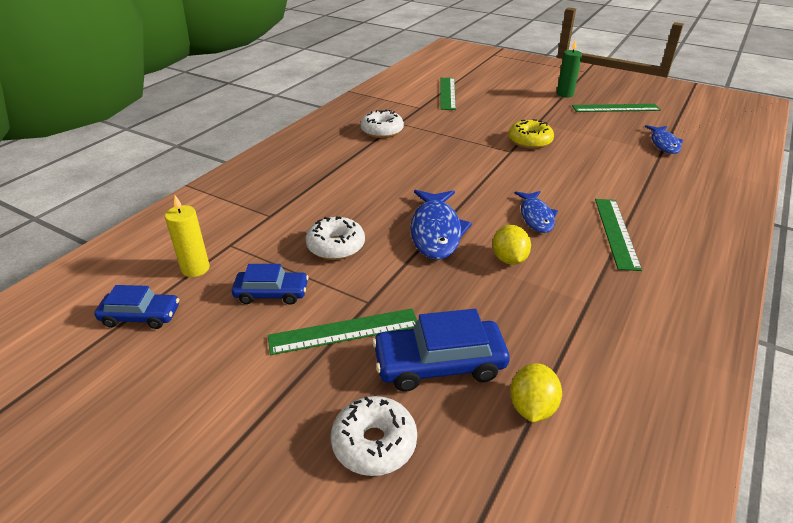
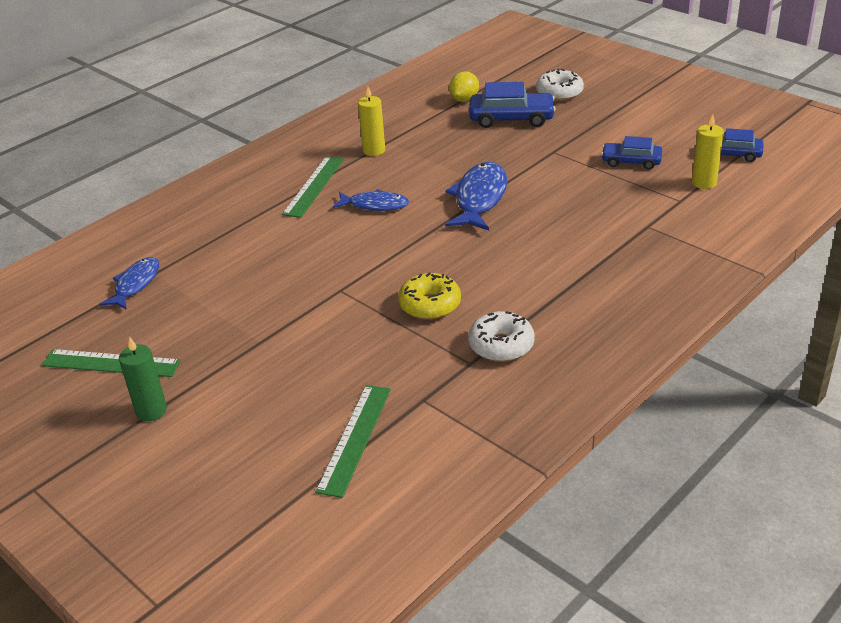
camera: 165 degrees left, 0 degrees up
(336, 246) = (577, 192): white donut -> none
(344, 331) = (573, 137): green ruler -> none
(509, 259) = (426, 172): yellow lemon -> none
(529, 141) = (301, 304): yellow donut -> yellow donut (430, 305)
(536, 217) = (375, 205): blue fish -> blue fish turned 90 degrees clockwise
(593, 286) = (374, 150): none -> yellow candle

